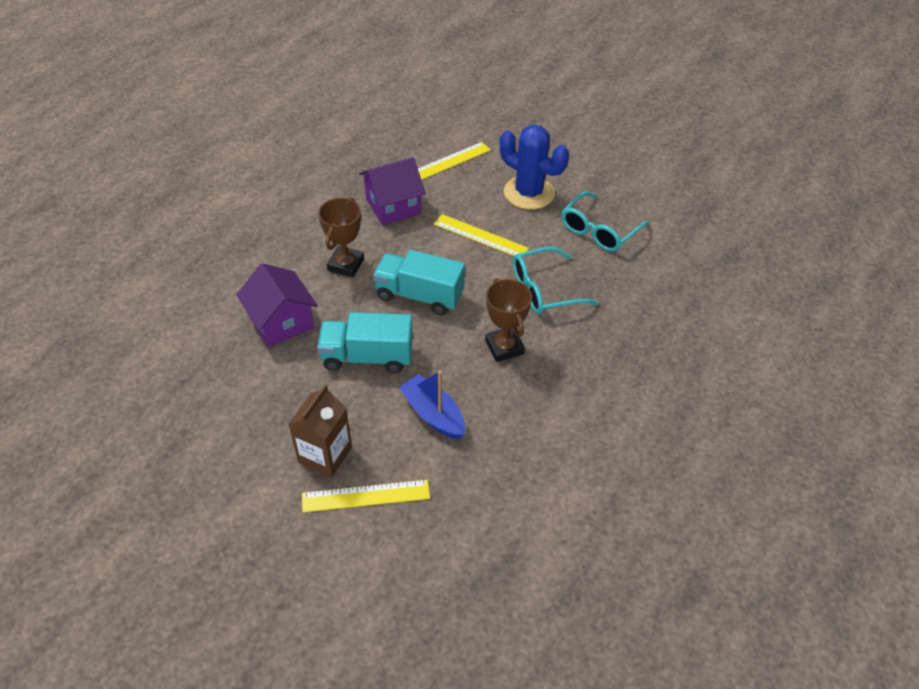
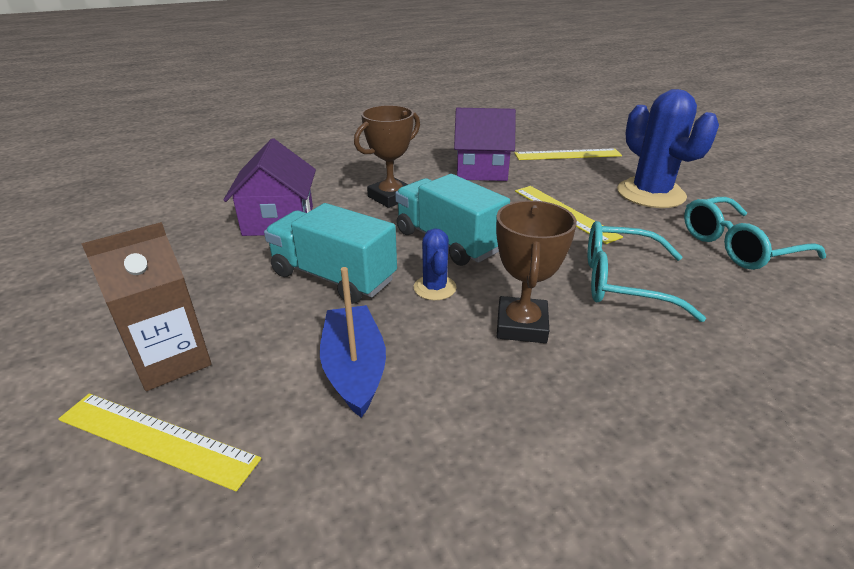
camera: 30 degrees right, 15 degrees down
(438, 339) = (435, 288): none -> blue cactus

